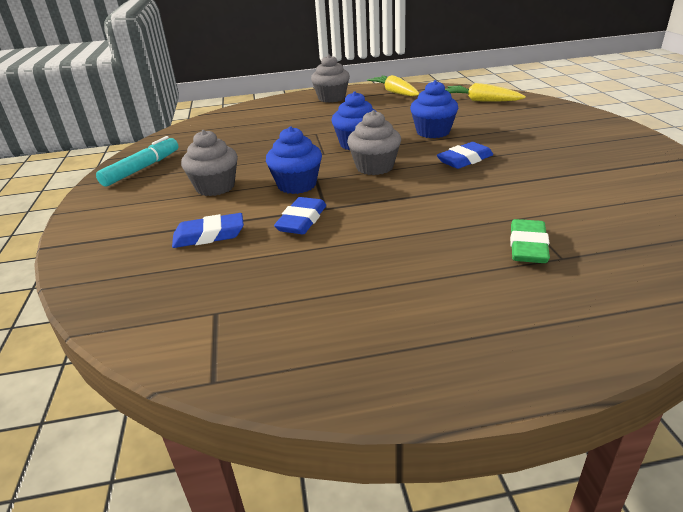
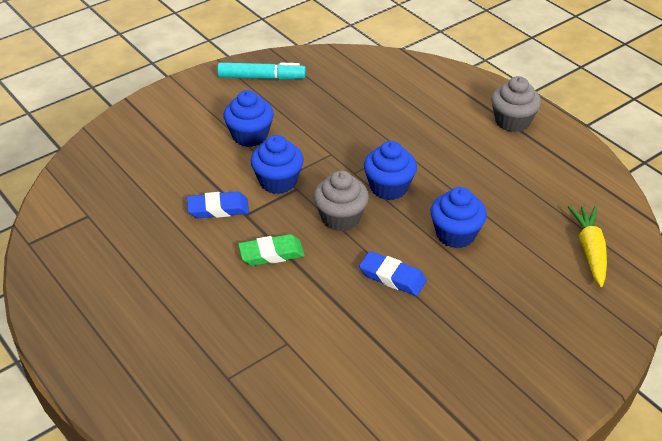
camera: 60 degrees right, 10 degrees up
(209, 235) = (174, 169): blue eraser -> none
(215, 187) = (250, 136): grey cupcake -> blue cupcake
(395, 92) = (569, 166): yellow carrot -> none
(528, 246) = (236, 354): green eraser -> green eraser (271, 254)

